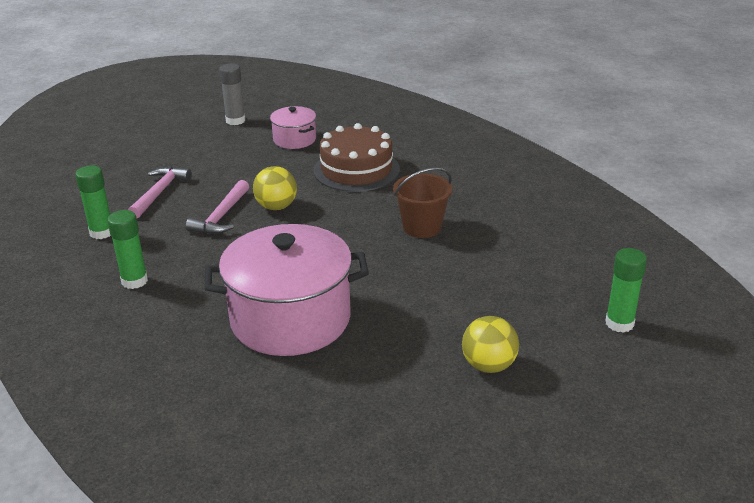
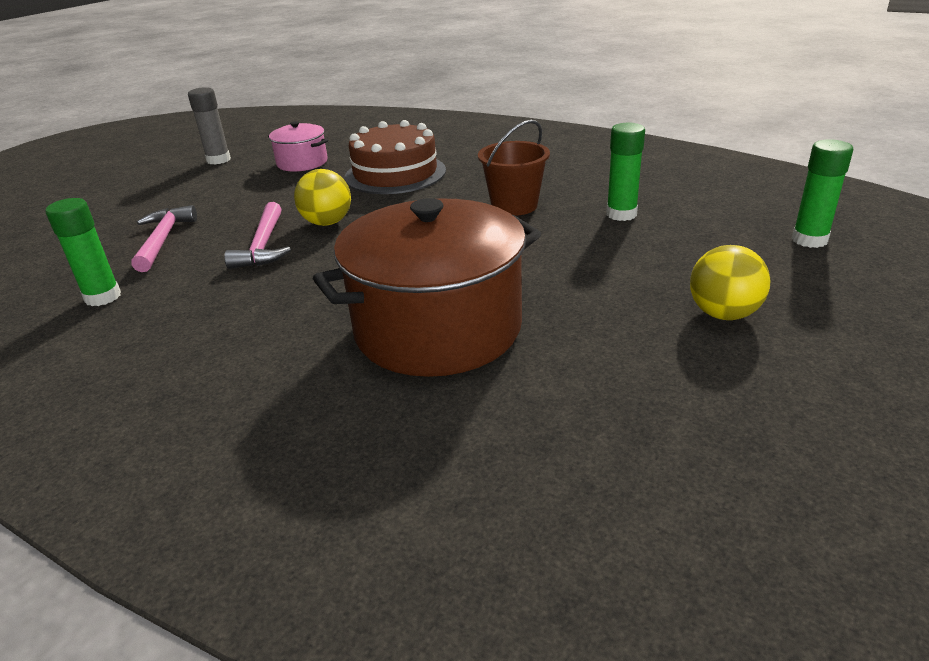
camera: 20 degrees left, 0 degrees up
(134, 281) = (185, 340): green glue stick -> green glue stick (621, 214)
(290, 319) = (438, 328): pink pot -> brown pot

